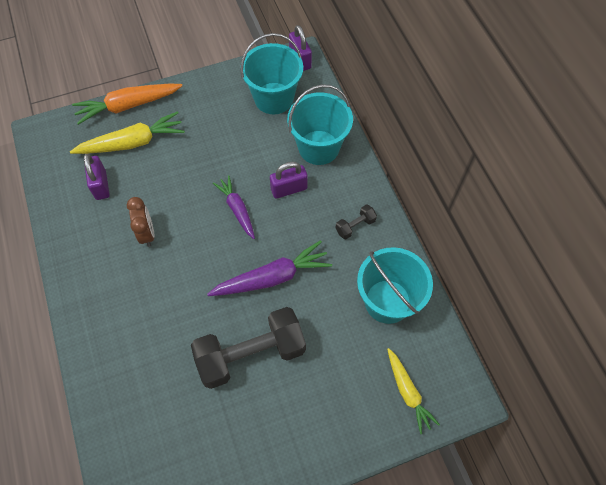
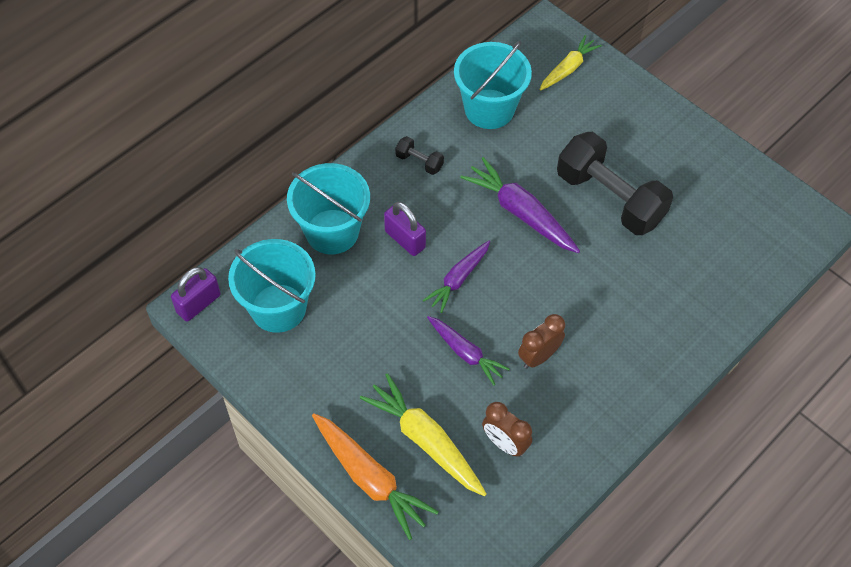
camera: 115 degrees left, 5 degrees down
(101, 185) = (505, 443): purple padlock -> brown clock
(178, 190) = (465, 353): none -> purple carrot

